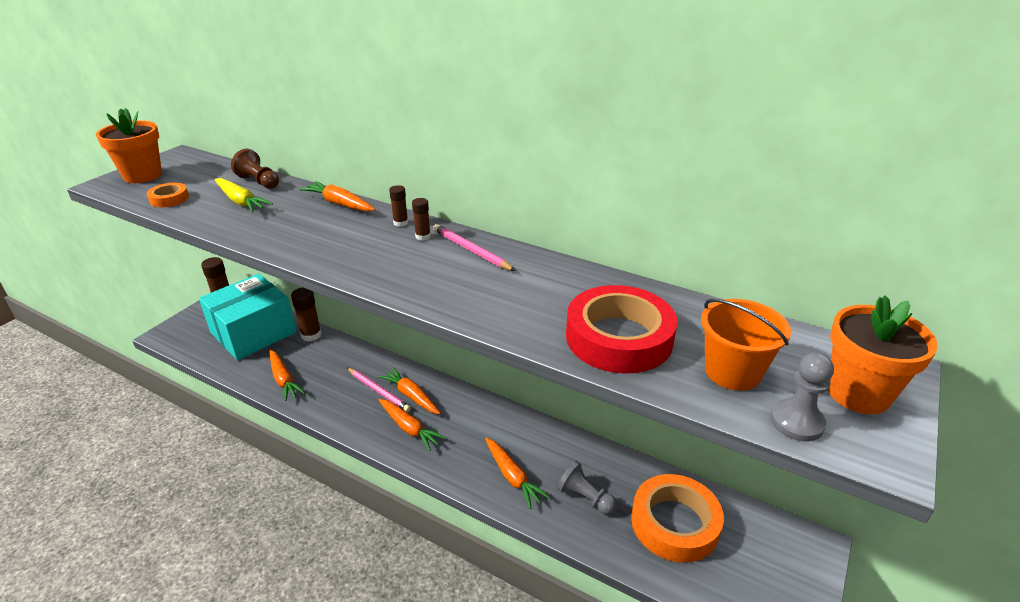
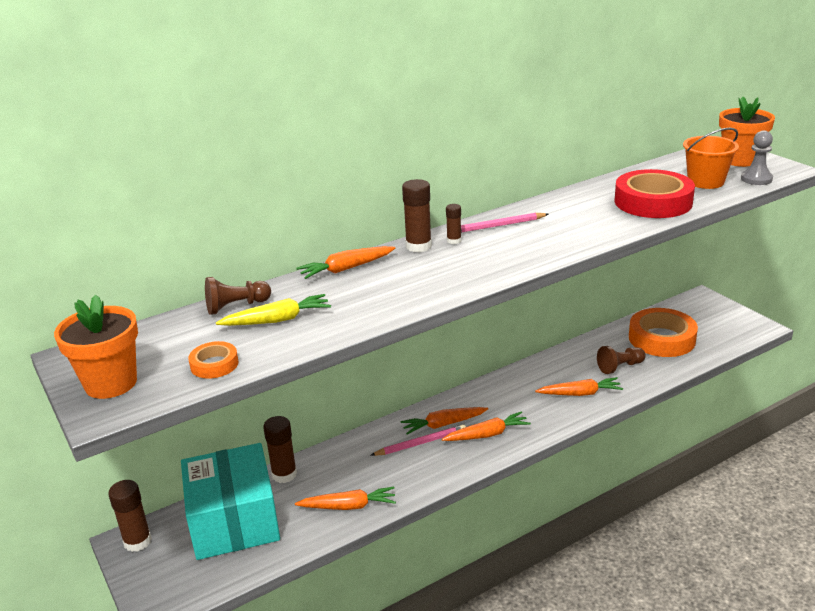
camera: 60 degrees left, 5 degrees down
(400, 223) = (418, 246): brown glue stick -> brown glue stick, size x1.77
(585, 498) = (620, 367): grey pawn -> brown pawn

